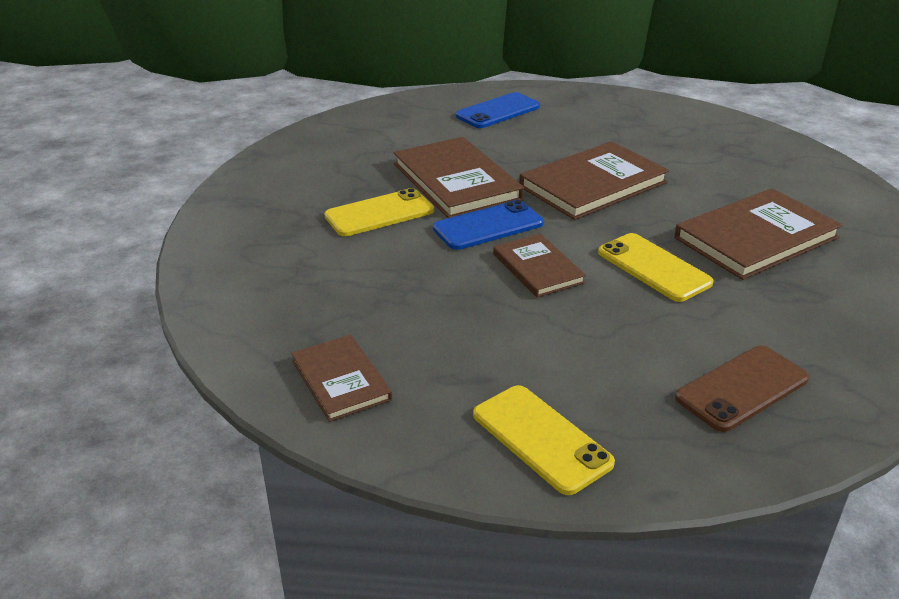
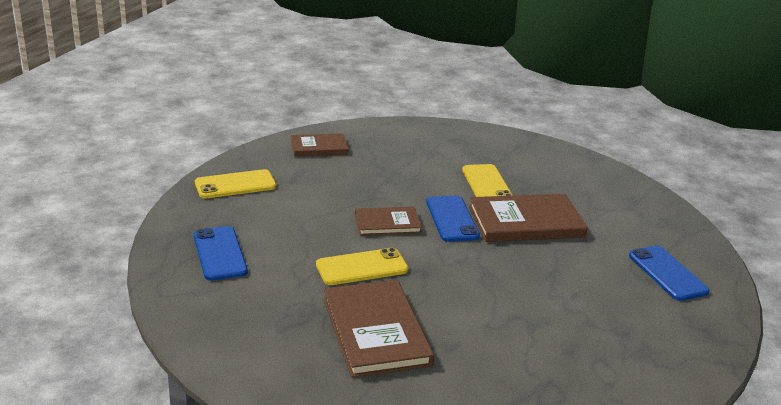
camera: 105 degrees right, 5 degrees down
(593, 184) = (499, 281): brown book -> none
(742, 388) = (220, 253): brown phone -> blue phone

